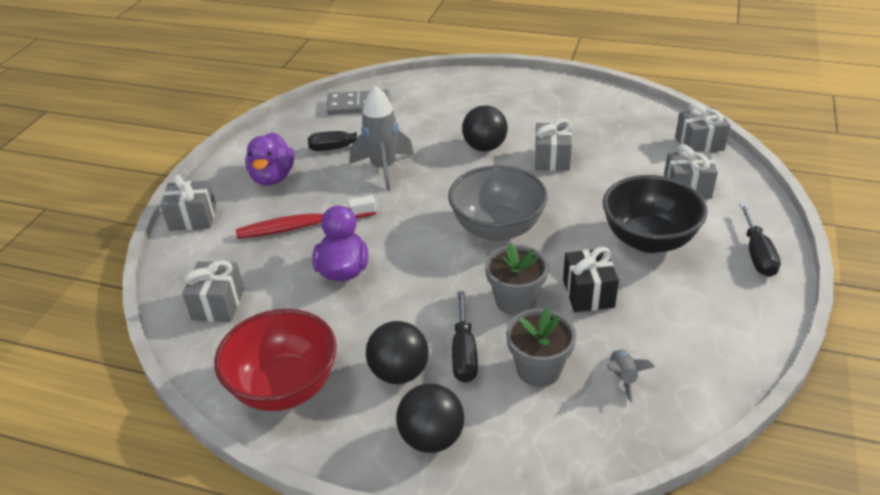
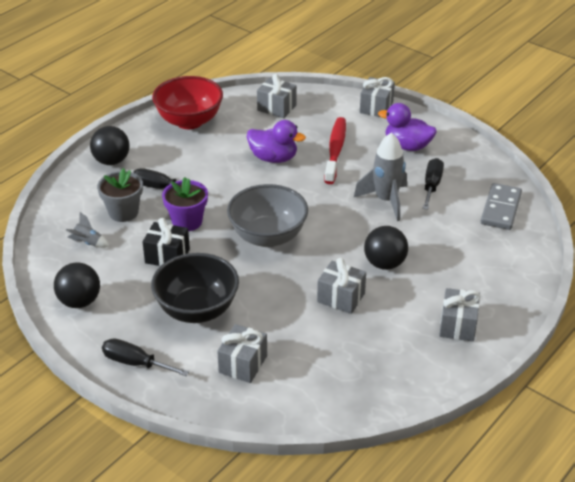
camera: 110 degrees right, 0 degrees up
(399, 373) = (166, 161): black ball -> black ball (79, 301)
(515, 301) = (187, 221): grey flower pot -> purple flower pot
(699, 144) = (303, 408): grey gift -> grey gift (458, 325)

